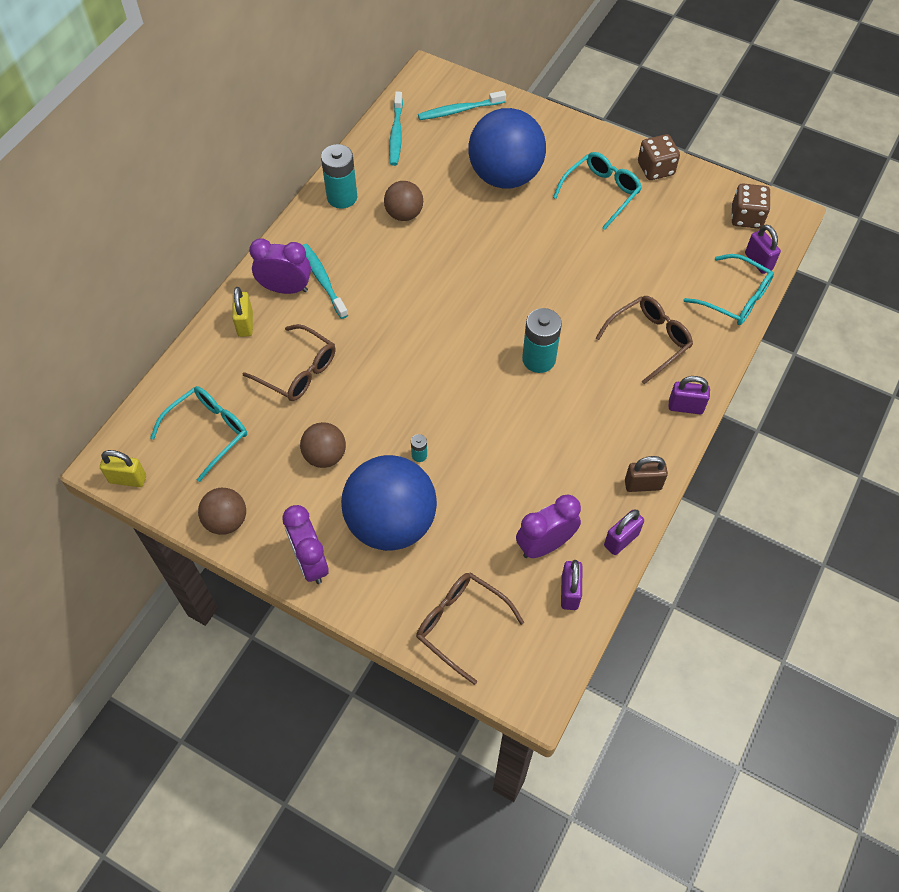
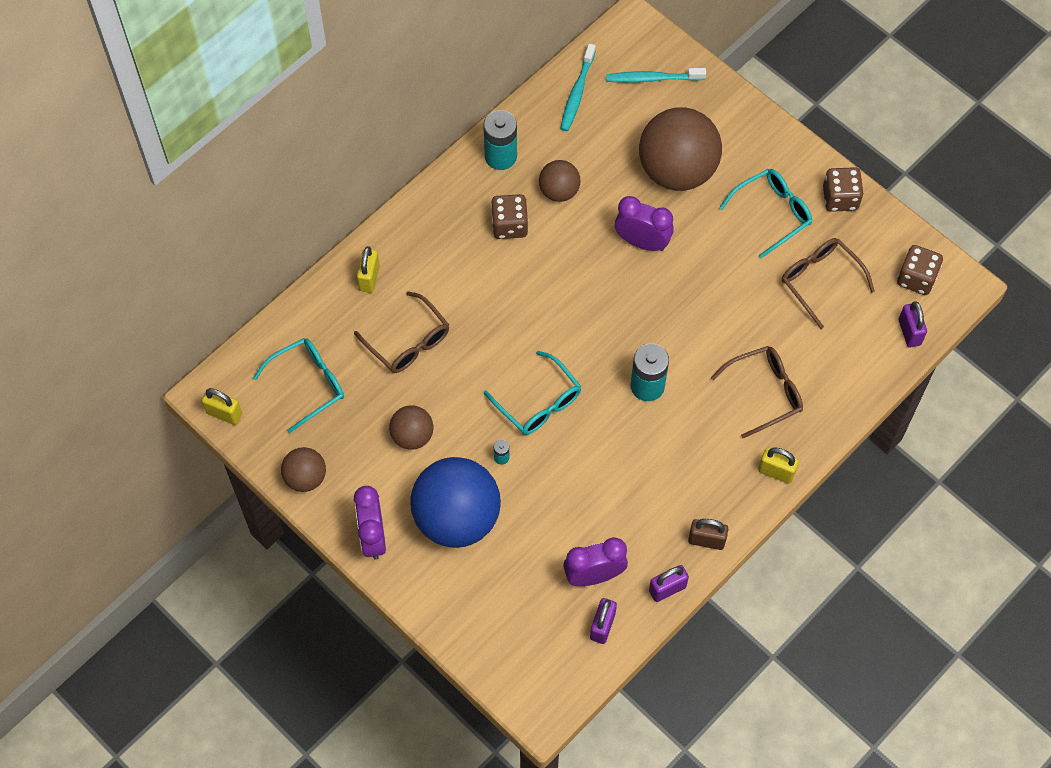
camera: 15 degrees right, 5 degrees up
(285, 288) = (418, 248): purple clock -> purple clock (642, 242)
(323, 280) = (457, 248): turquoise toothbrush -> none
(367, 251) = (509, 225): none -> brown dice
(461, 624) = (494, 630): brown glasses -> brown glasses (820, 281)
(505, 176) = (677, 170): blue ball -> brown ball
(685, 407) = (776, 472): purple padlock -> yellow padlock
(735, 298) = (869, 367): turquoise glasses -> turquoise glasses (538, 402)

